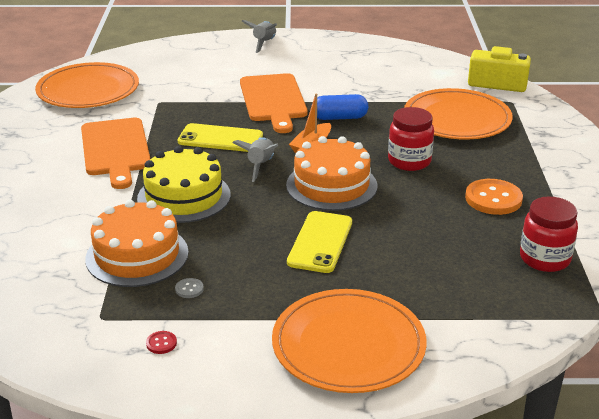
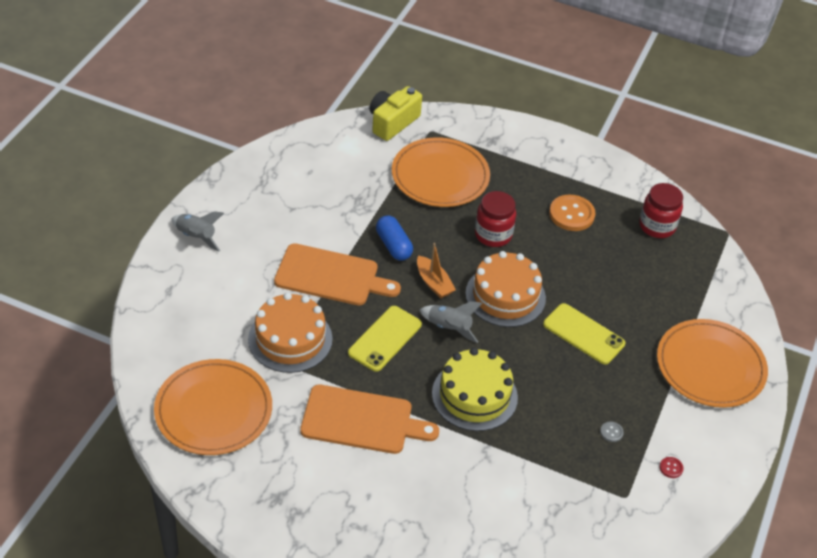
camera: 70 degrees left, 15 degrees up
(137, 255) = (551, 452): orange cake -> orange cake (290, 339)
(339, 118) = (393, 245): blue capsule -> blue capsule turned 45 degrees counterclockwise

